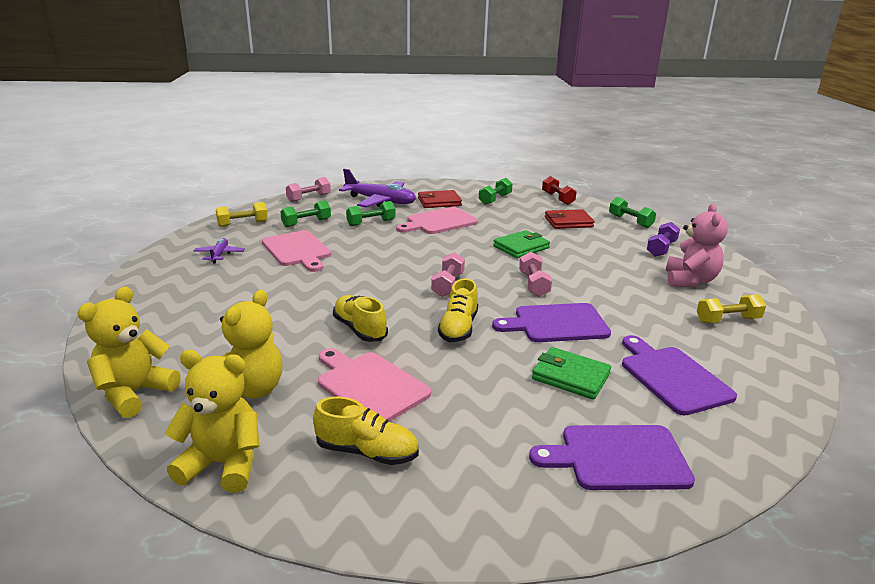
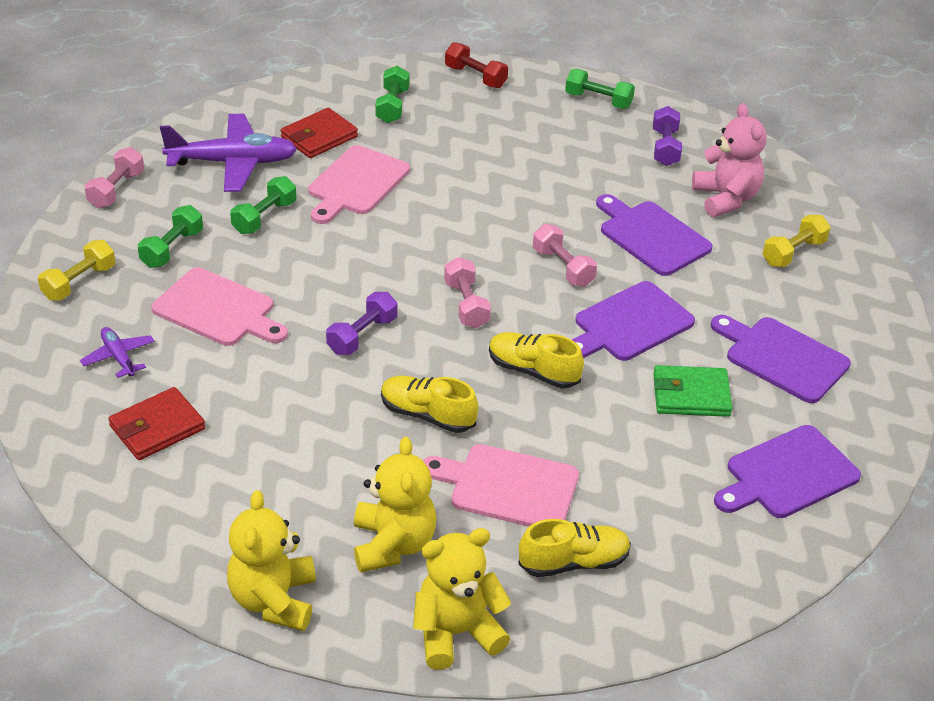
camera: 30 degrees left, 15 degrees up
(365, 281) = (362, 335): none -> purple dumbbell
(458, 328) = (533, 371): yellow shoe -> yellow shoe turned 135 degrees clockwise
(521, 247) = (501, 202): green wallet -> none
(568, 222) = (523, 128): red wallet -> red wallet (157, 427)
(614, 285) = (651, 236): none -> purple cutting board

